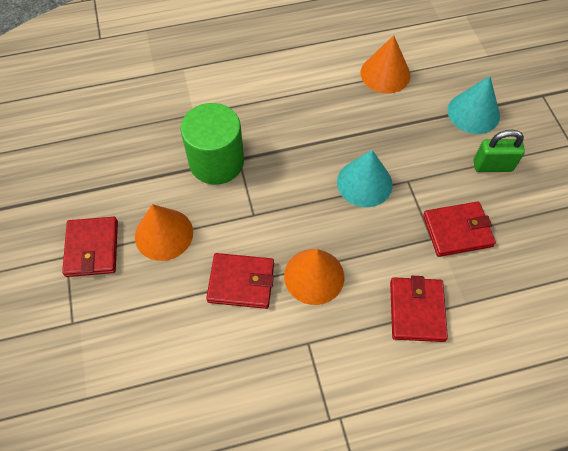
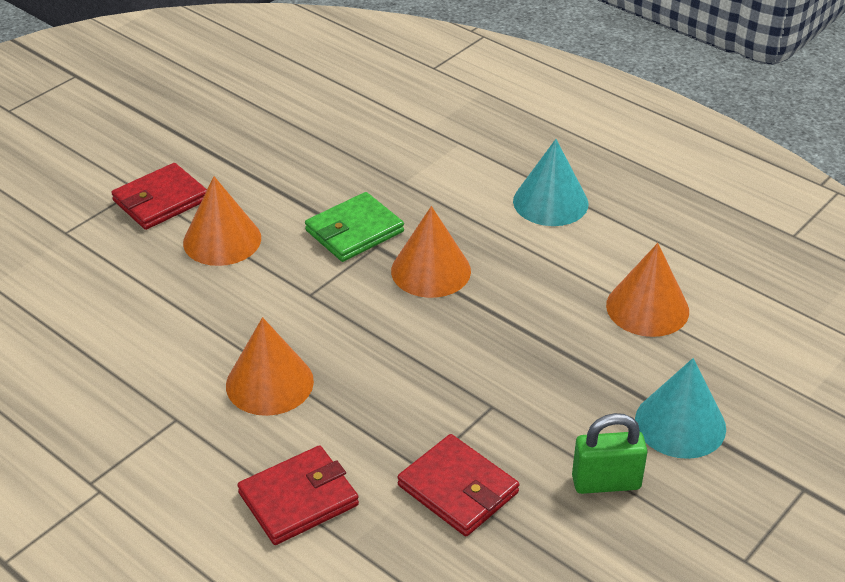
camera: 55 degrees right, 20 degrees down
(216, 162) = (354, 231): green cylinder -> green wallet
(241, 282) = (211, 327): red wallet -> none
(282, 145) = (431, 270): none -> orange cone
(364, 183) = (447, 366): turquoise cone -> turquoise cone (550, 202)
(492, 166) = (606, 482): green padlock -> green padlock turned 60 degrees counterclockwise

